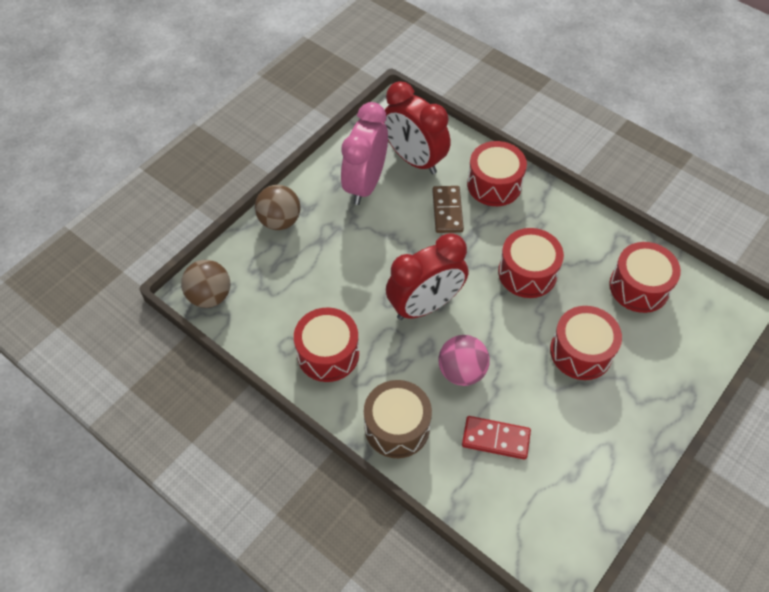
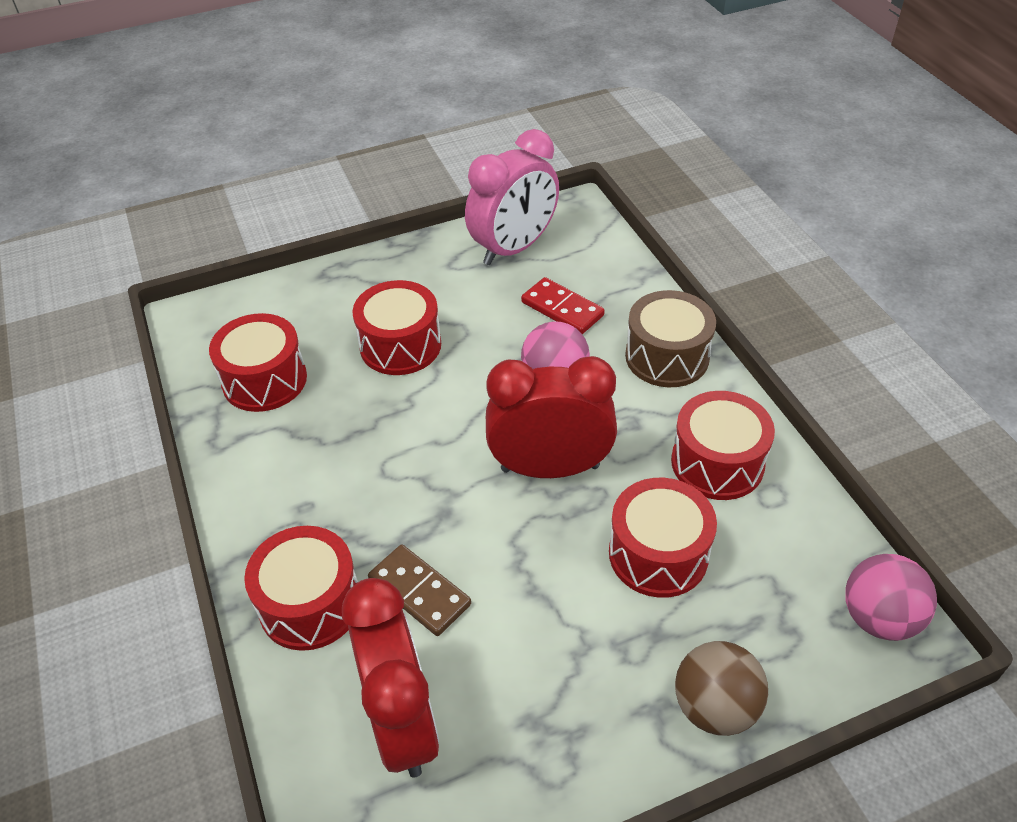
camera: 150 degrees left, 10 degrees down
(210, 296) = (879, 618): brown ball -> pink ball
(365, 184) = (523, 711): pink clock -> pink clock (514, 248)
(447, 211) = (419, 592): brown domino -> brown domino turned 75 degrees counterclockwise
(527, 273) = (382, 452): red drum -> red drum (658, 554)

